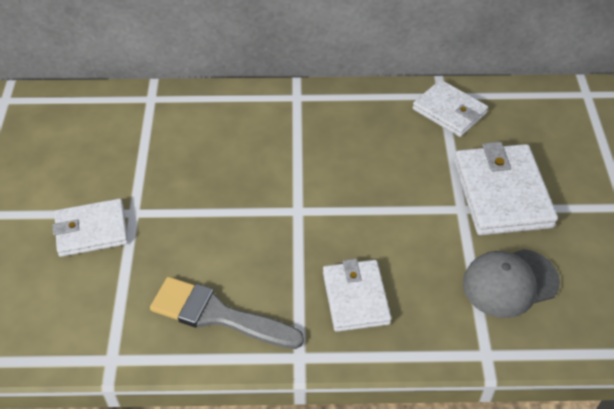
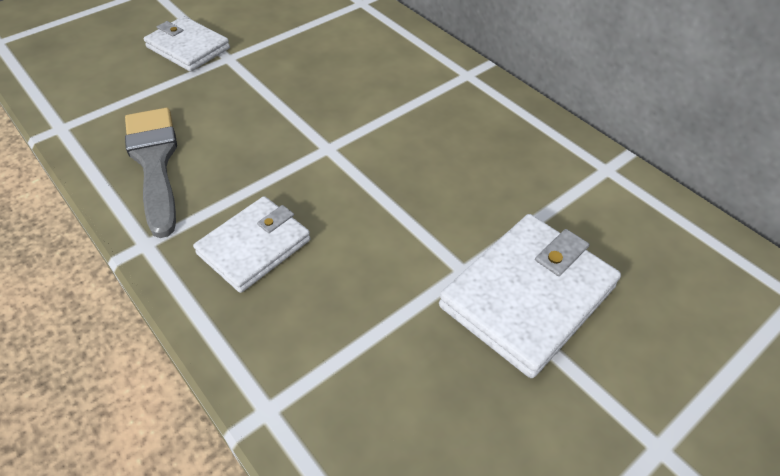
camera: 50 degrees right, 0 degrees up
(449, 111) = (592, 186): white wallet -> none
(510, 283) = (397, 377): grey cap -> none

